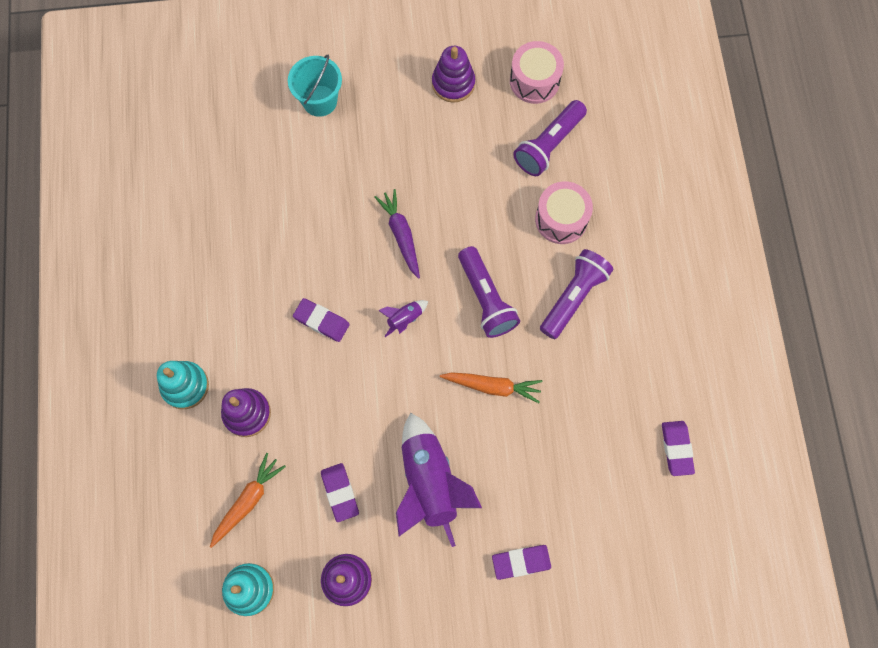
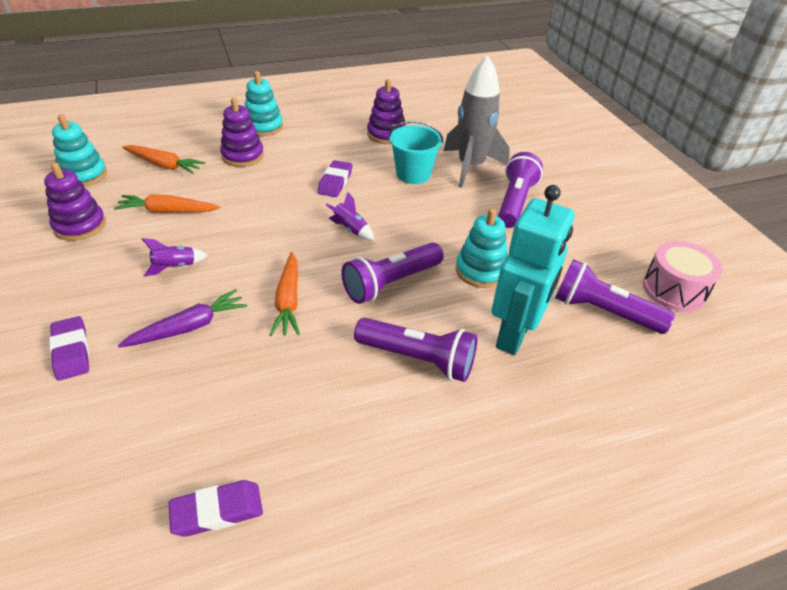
camera: 75 degrees right, 30 degrees down
(319, 101) = (544, 157): turquoise bucket -> turquoise bucket (413, 174)
(322, 180) = (471, 167): none -> grey rocket
(340, 492) = (168, 211): purple eraser -> orange carrot
(392, 158) = (514, 202): none -> purple flashlight
(401, 235) = (438, 217): purple carrot -> purple carrot (188, 327)
(429, 483) = (175, 266): purple rocket -> purple rocket, size x0.43
(453, 83) = (622, 230): purple stacking toy -> purple stacking toy (386, 134)
(484, 221) = (481, 271): none -> turquoise stacking toy
(561, 219) = (515, 334): pink drum -> turquoise robot

